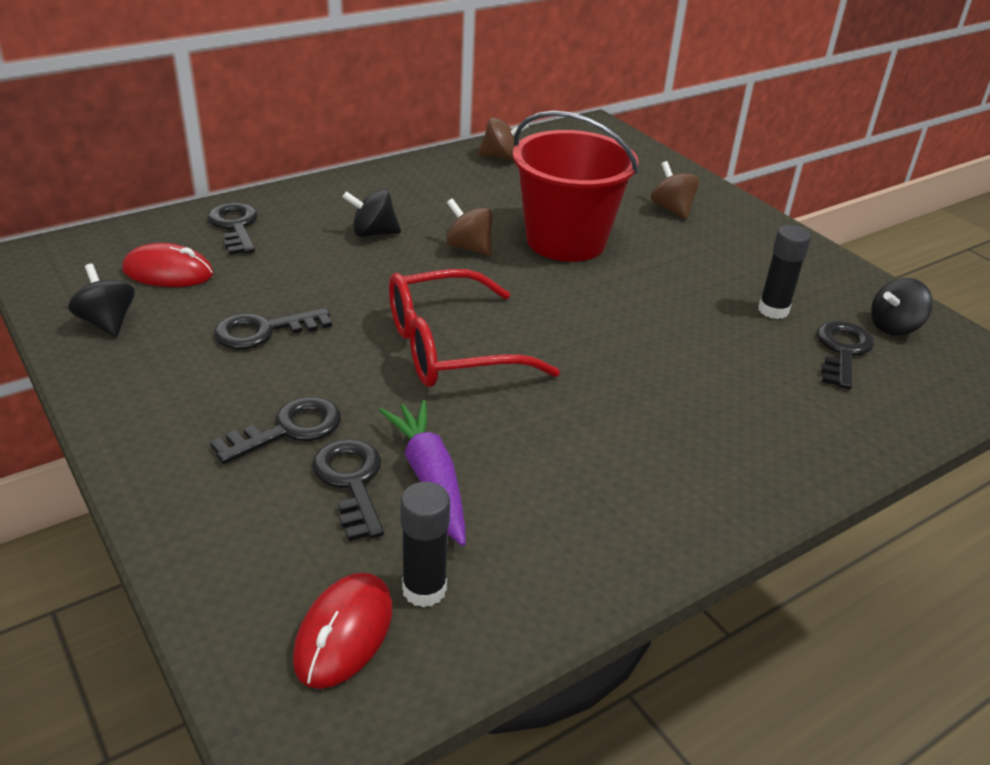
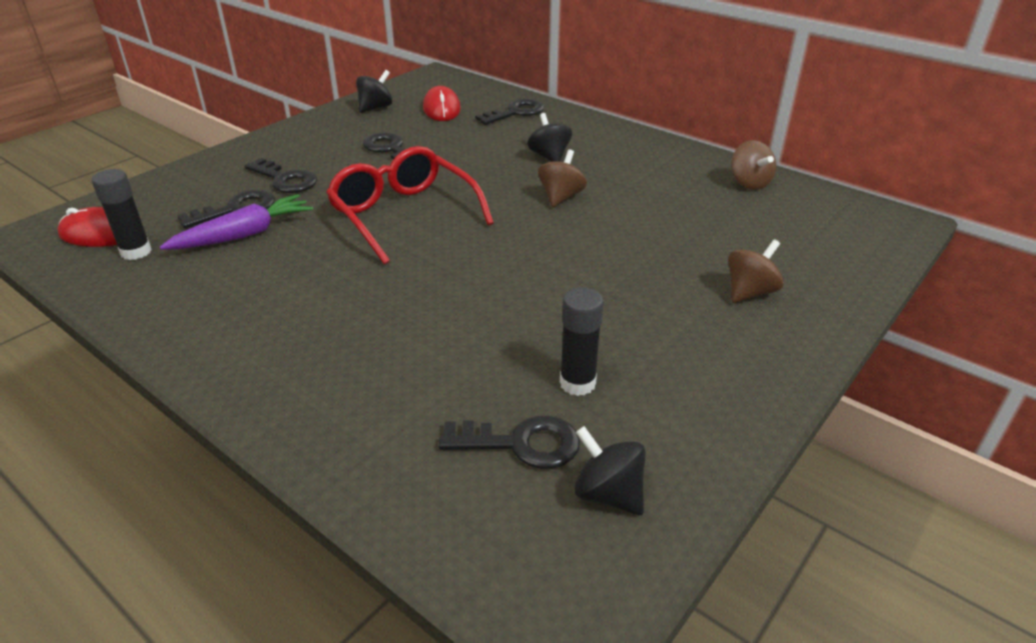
camera: 75 degrees right, 0 degrees up
(566, 241) = (615, 239): red bucket -> none

